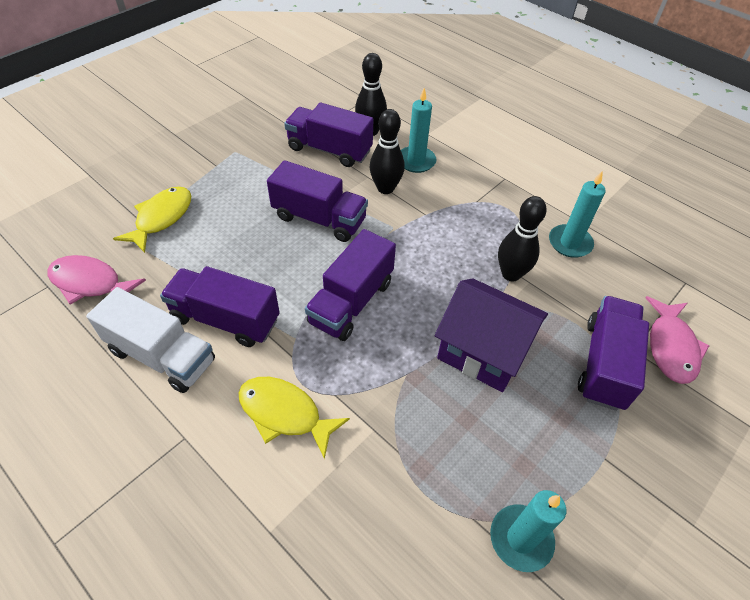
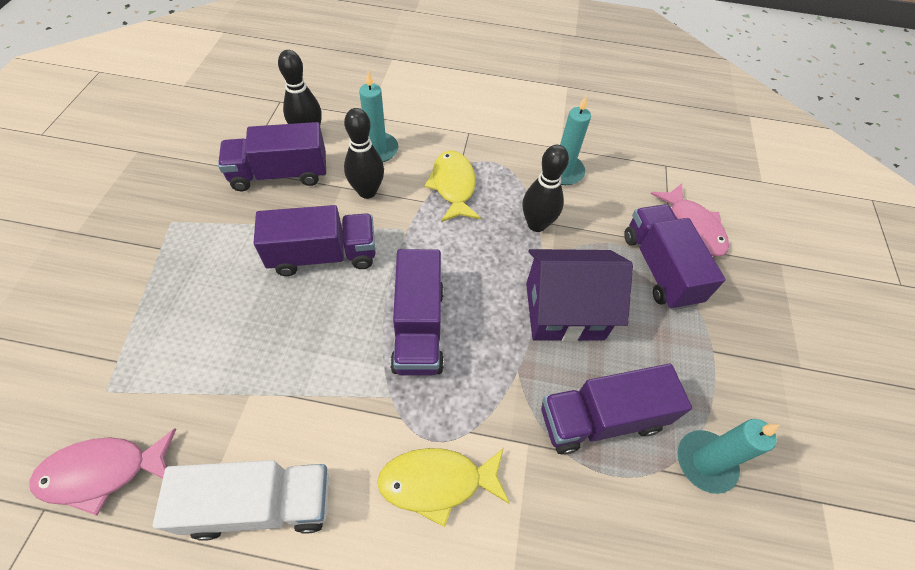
camera: 35 degrees left, 5 degrees up
(161, 218) = (137, 343): yellow fish -> yellow fish (453, 186)
(225, 319) = (303, 420): purple truck -> purple truck (600, 419)

